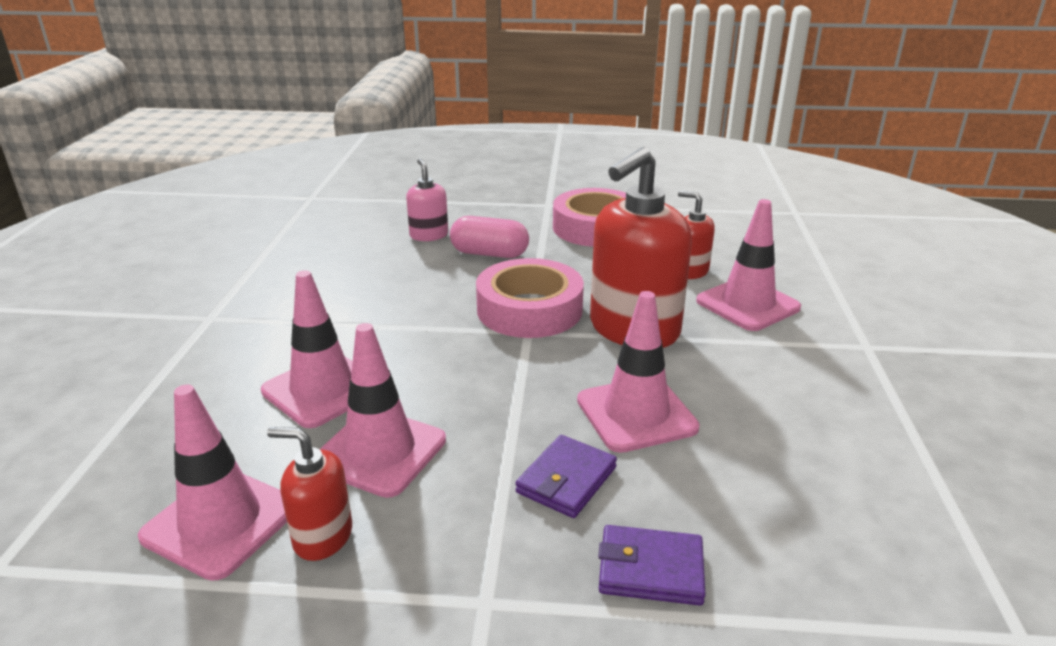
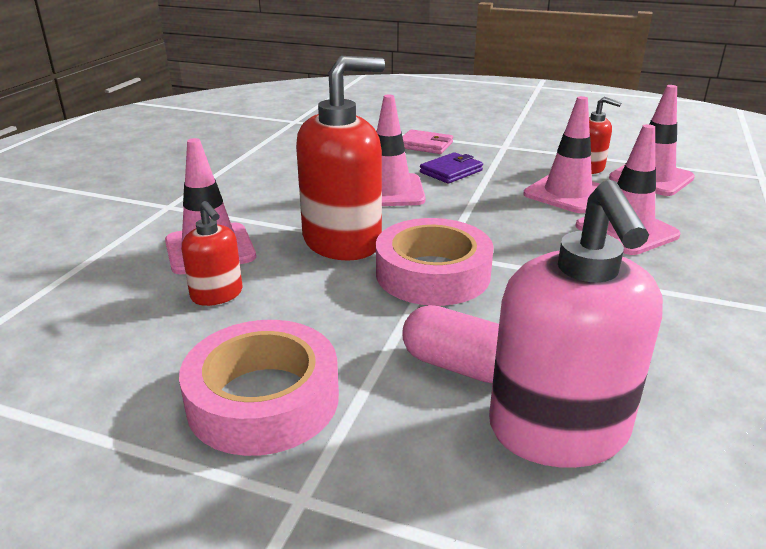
camera: 165 degrees left, 0 degrees up
(429, 235) = (558, 431): pink soap dispenser -> pink soap dispenser, size x1.99
(650, 569) = (425, 145): purple wallet -> pink wallet

